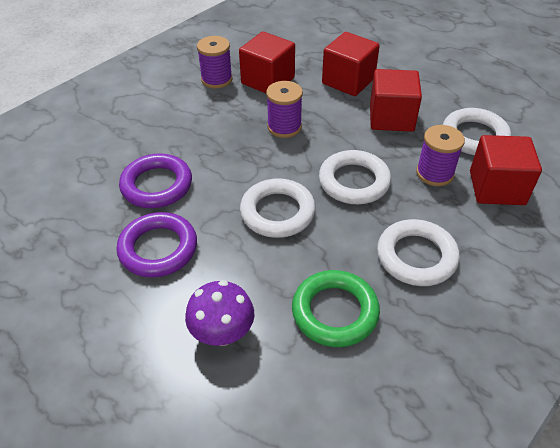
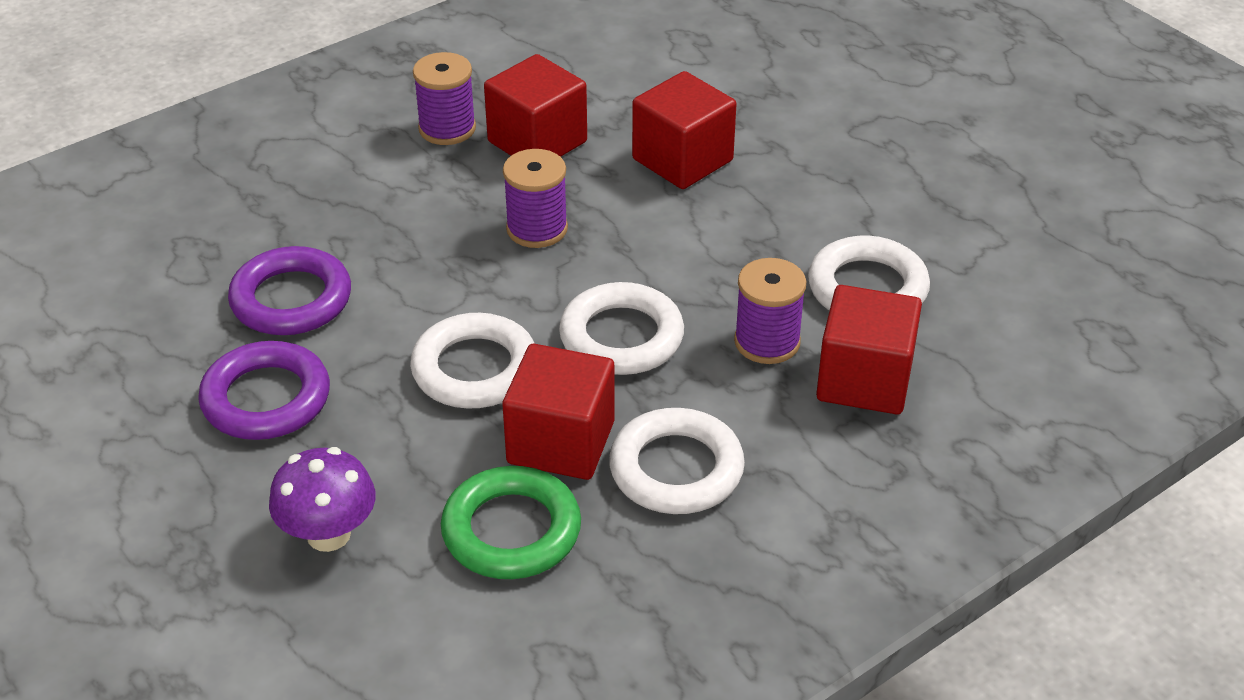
camera: 10 degrees right, 5 degrees down
(391, 118) = (732, 236): red cube -> red cube (561, 442)

